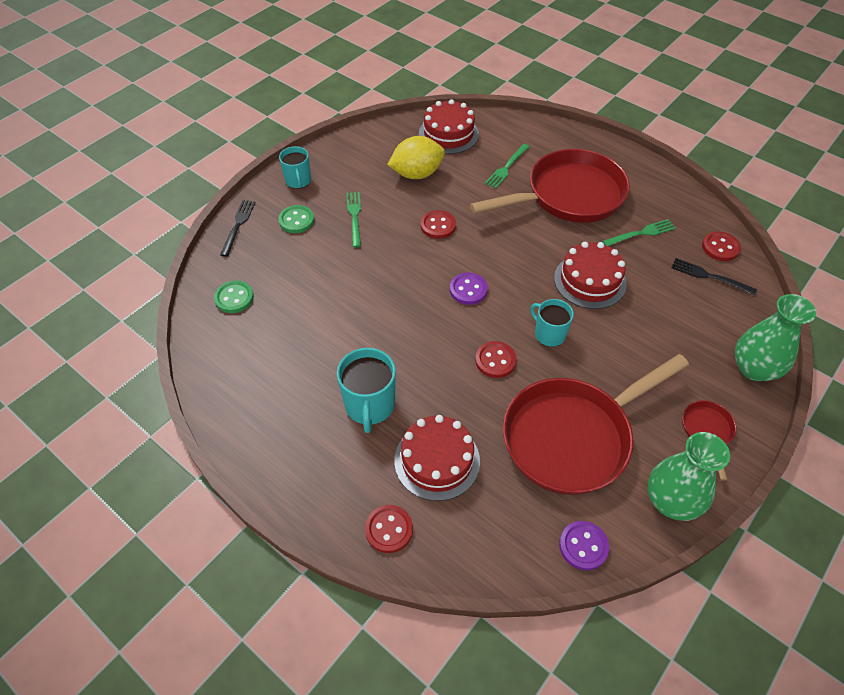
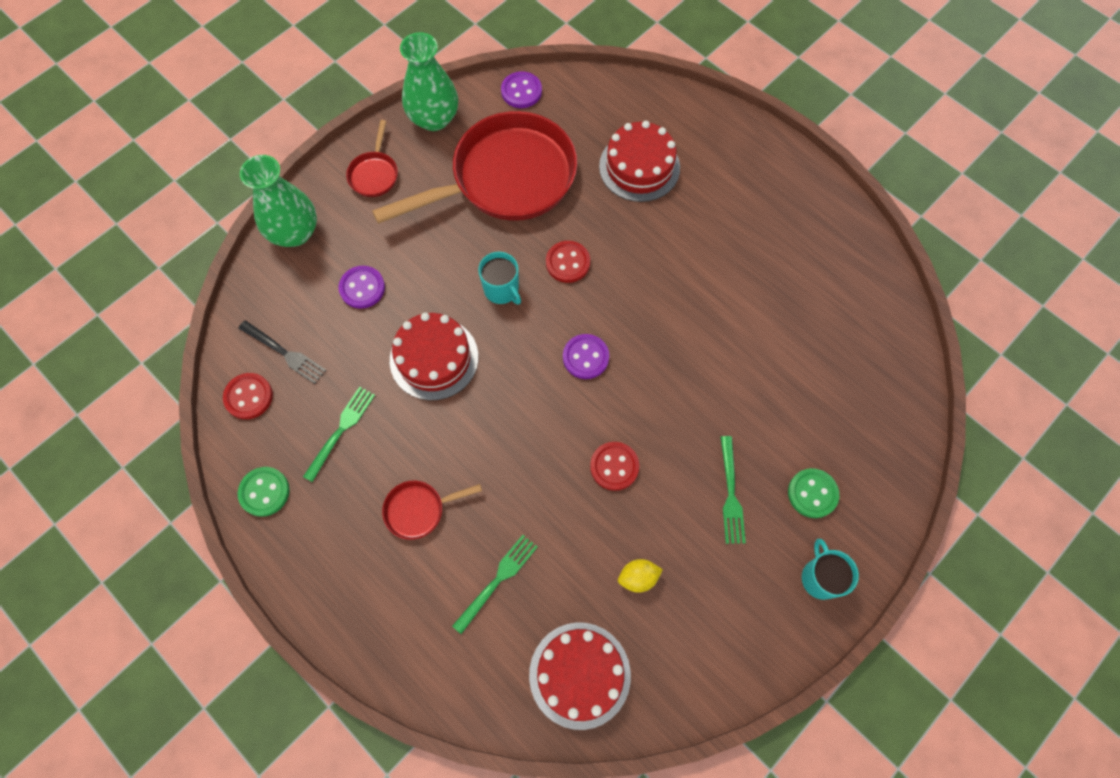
camera: 175 degrees left, 15 degrees up
(234, 298) = (872, 368): green button -> green button (264, 492)
(238, 225) = (893, 491): black fork -> none
(369, 405) = (704, 224): turquoise mug -> none
(389, 529) = (685, 115): red button -> none
(417, 174) = (638, 577): yellow lemon -> yellow lemon, size x0.50
(568, 196) = (419, 510): red pan -> red pan, size x0.42
(641, 233) = (341, 430): green fork -> green fork turned 135 degrees clockwise
(670, 327) = (362, 288): none -> purple button

